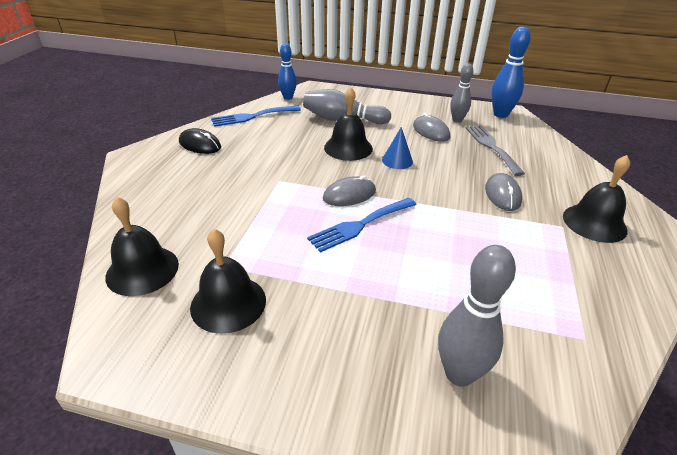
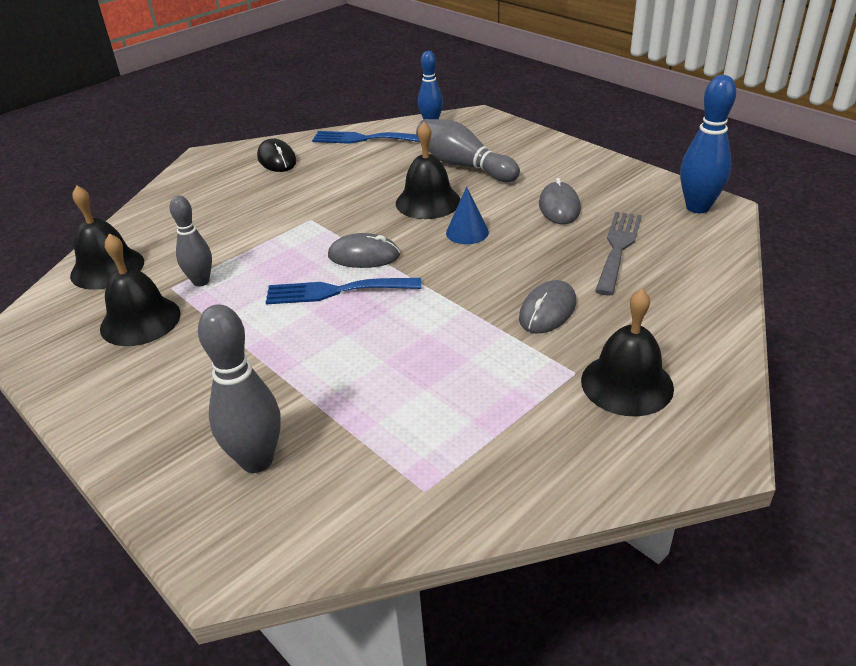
camera: 35 degrees right, 0 degrees up
(457, 120) = (618, 200): grey bowling pin -> grey bowling pin (201, 281)

